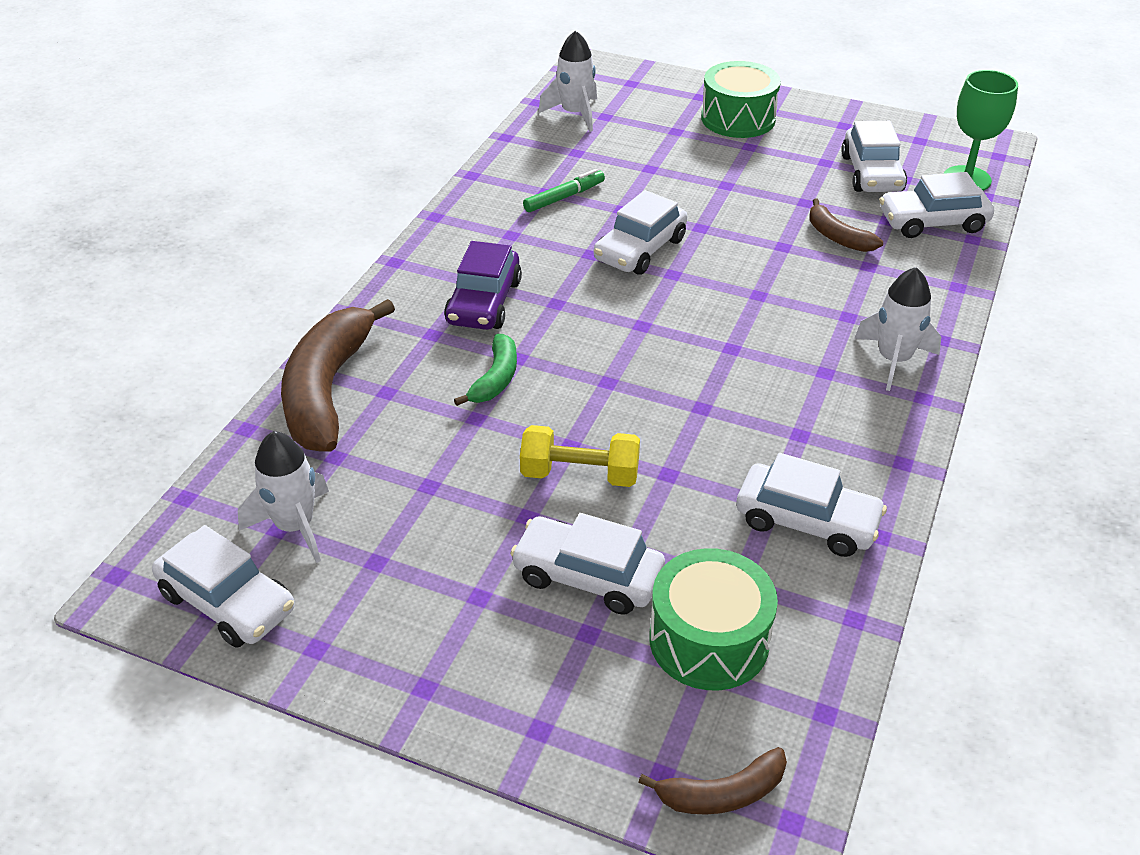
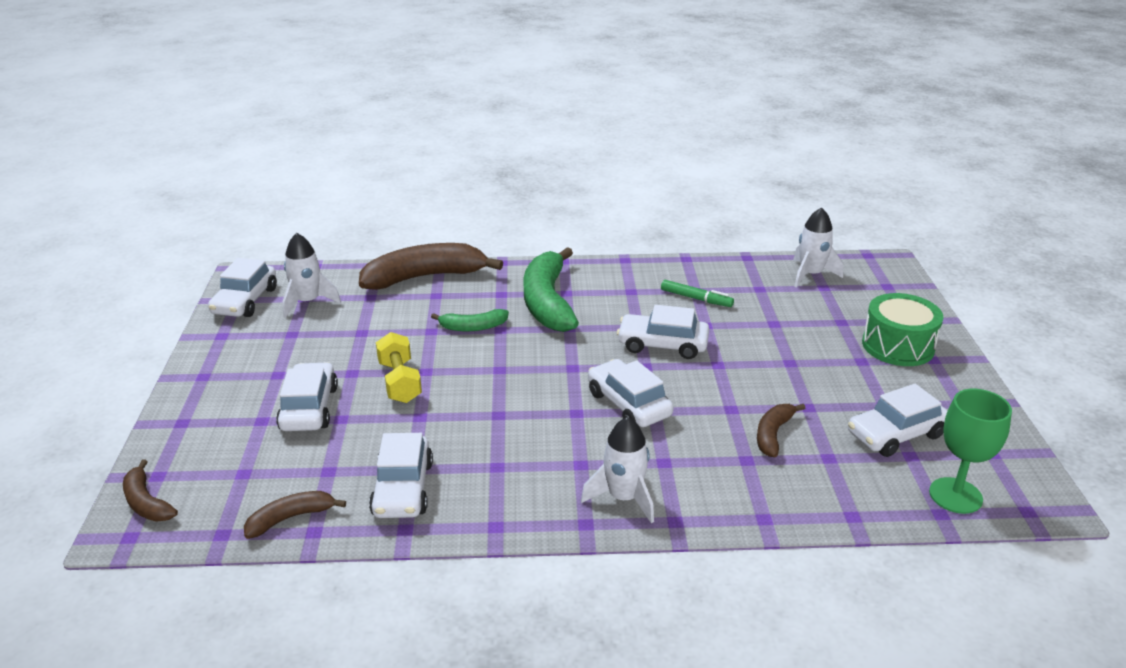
camera: 65 degrees right, 10 degrees down
(484, 302) = (547, 302): purple car -> green banana
(709, 640) = (271, 469): green drum -> none
(820, 636) = (290, 518): none -> brown banana
(932, 222) = (854, 485): white car -> white car (628, 404)

